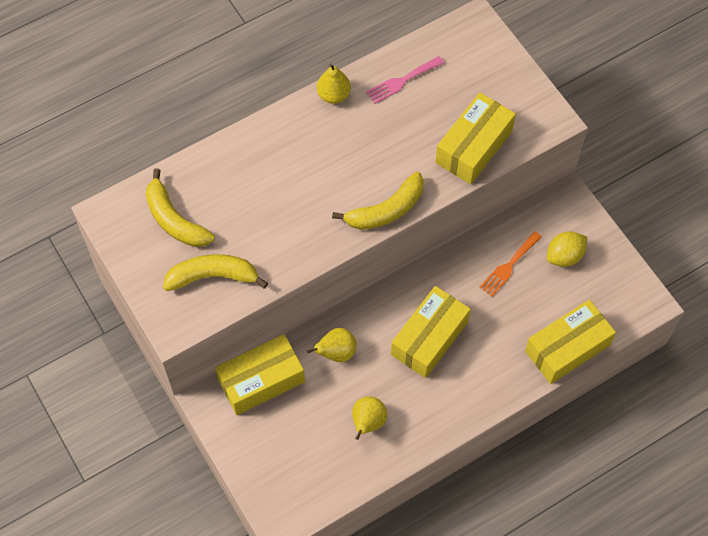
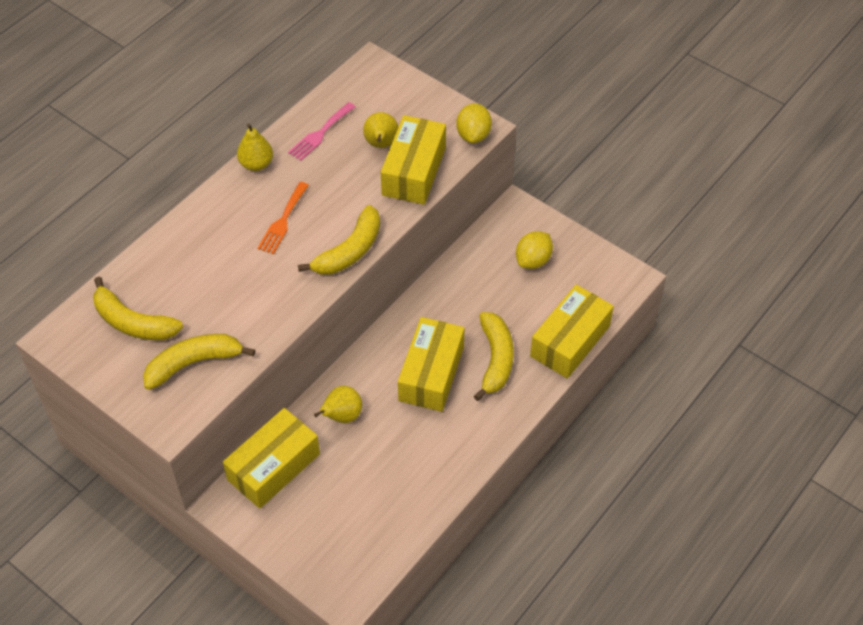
camera: 20 degrees left, 10 degrees down
(368, 422) = (400, 472): yellow pear -> yellow pear (381, 144)
(492, 344) = (495, 359): none -> yellow banana
(509, 266) = (483, 285): orange fork -> orange fork (283, 221)
(543, 126) = (473, 135): none -> yellow lemon

